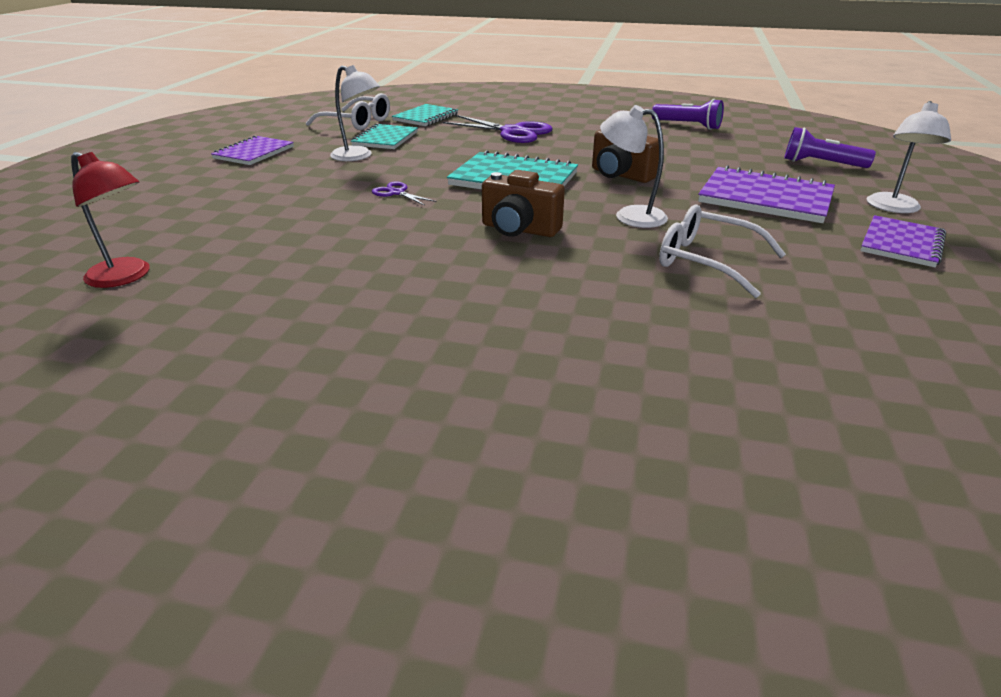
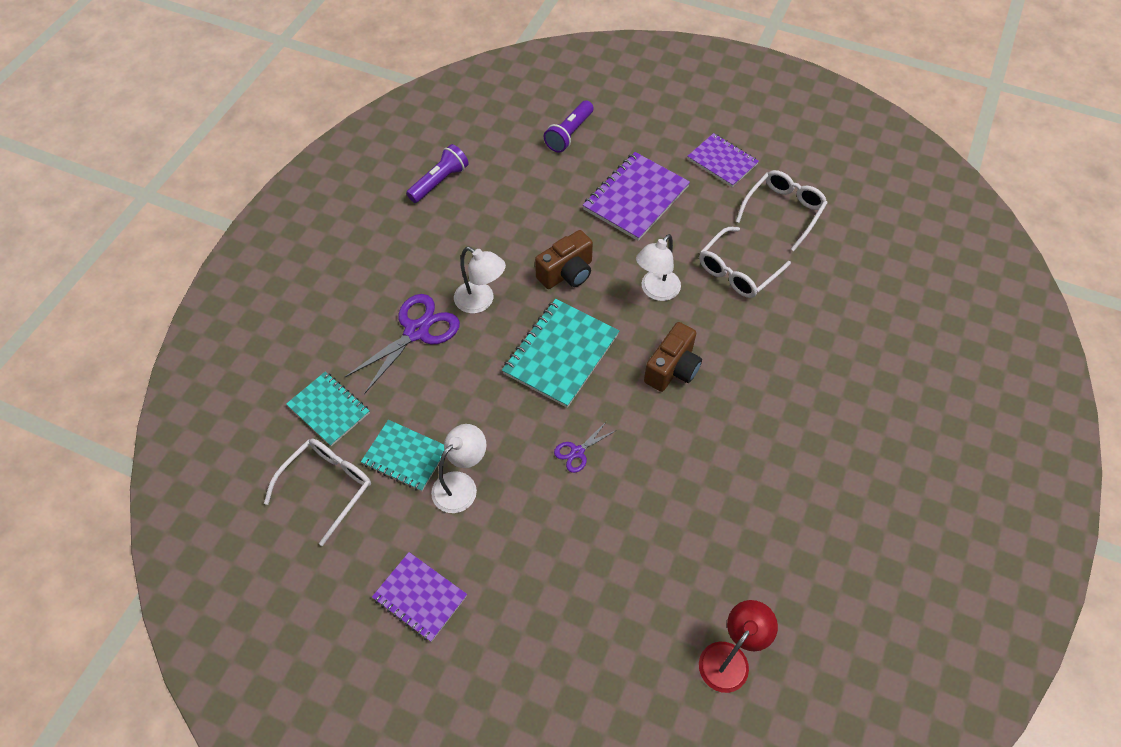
camera: 80 degrees left, 25 degrees up
(861, 291) = (783, 211): none -> white glasses
(893, 208) = (665, 136): white lamp -> white lamp (481, 301)

